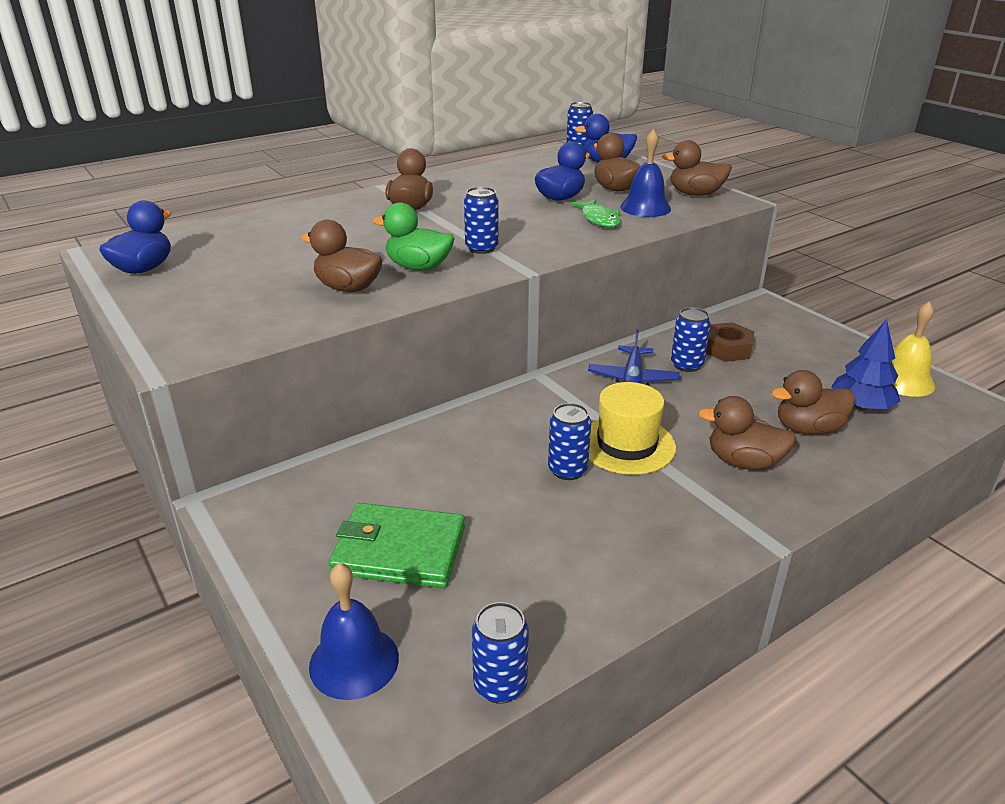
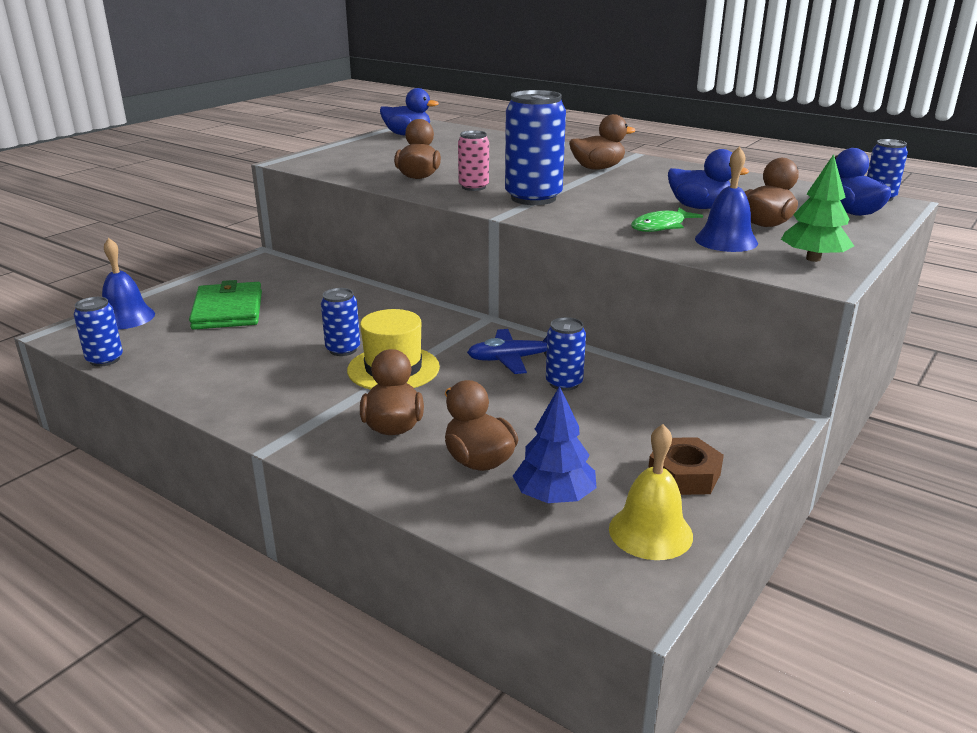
camera: 70 degrees right, 5 degrees down
(418, 267) = (473, 187): green duck -> pink can
(481, 248) = (533, 198): blue can -> blue can, size x1.81
(695, 194) = (813, 259): brown duck -> green tree
(727, 349) = (623, 403): brown nut -> brown nut (684, 475)

